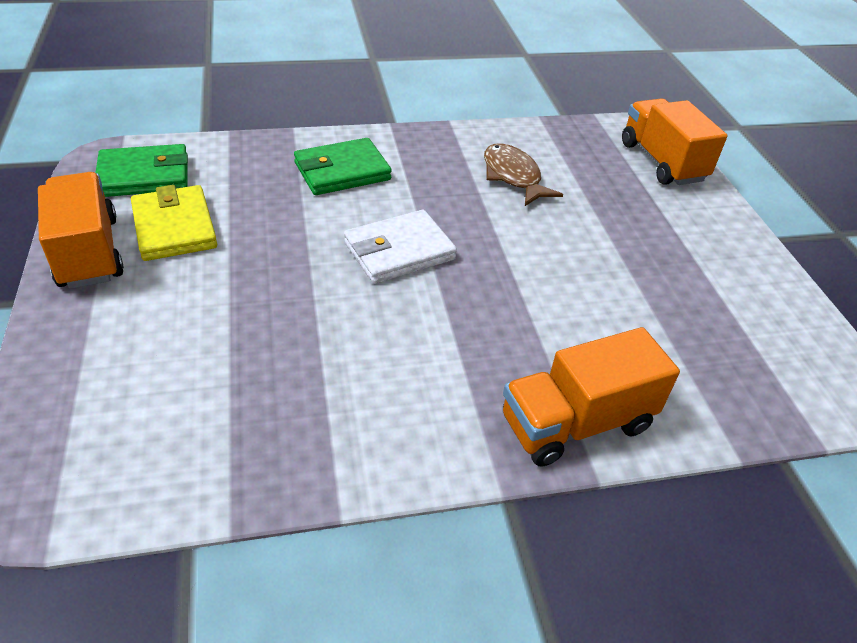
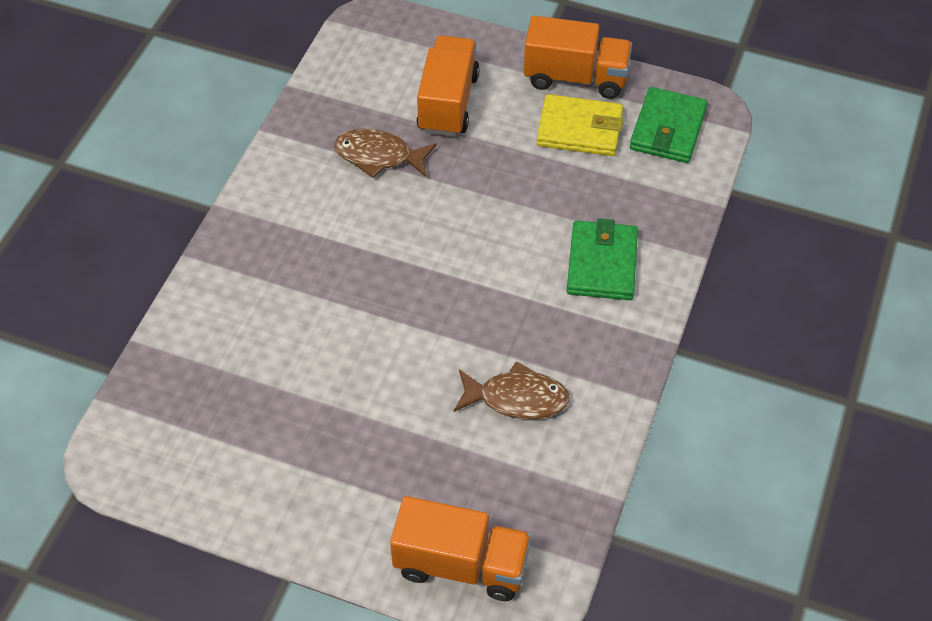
camera: 125 degrees right, 10 degrees up
(310, 365) = (379, 156): none -> brown fish
(399, 251) = (461, 254): white wallet -> none
(576, 423) = (227, 268): orange truck -> orange truck (448, 103)

